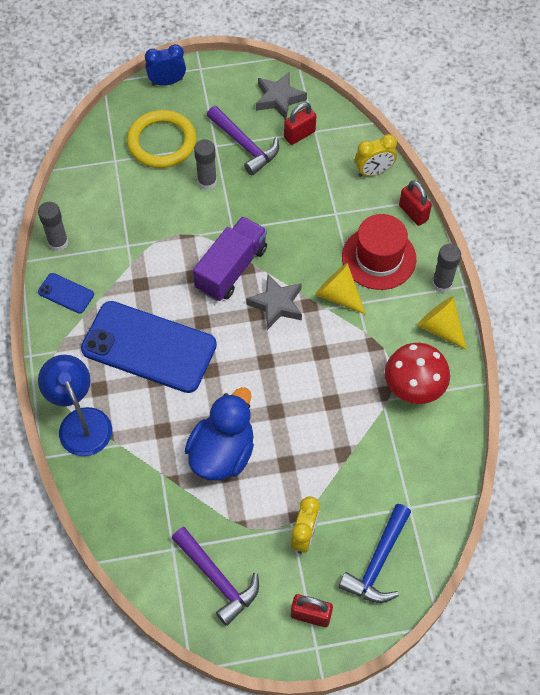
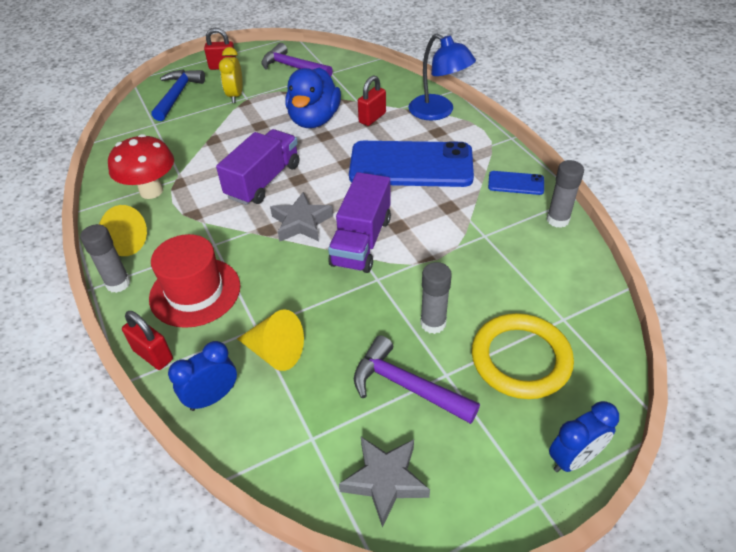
camera: 165 degrees right, 15 degrees down
(299, 134) = (333, 425): red padlock -> red padlock (372, 118)
(299, 369) = (263, 181): none -> purple truck
(338, 295) = (237, 246): yellow cone -> yellow cone (275, 352)
(373, 172) = (212, 397): yellow clock -> blue clock

